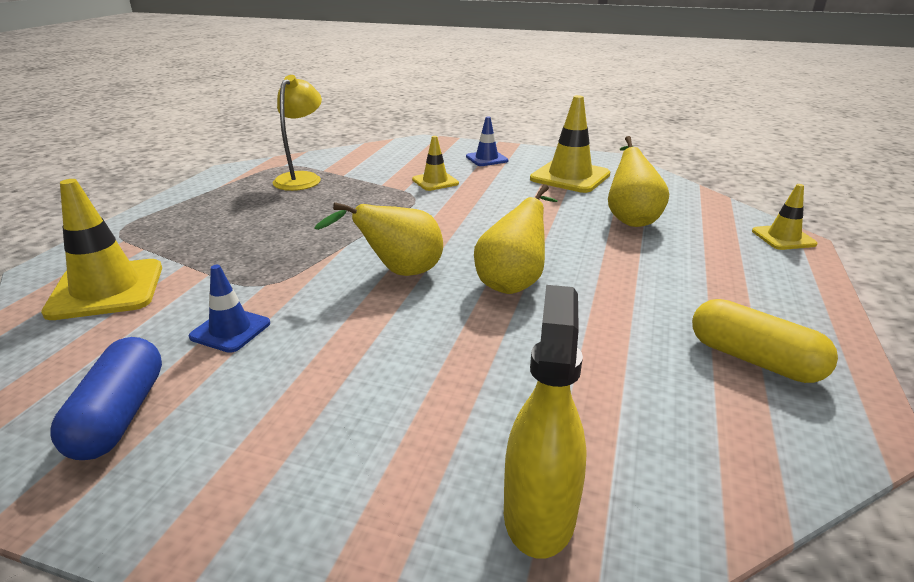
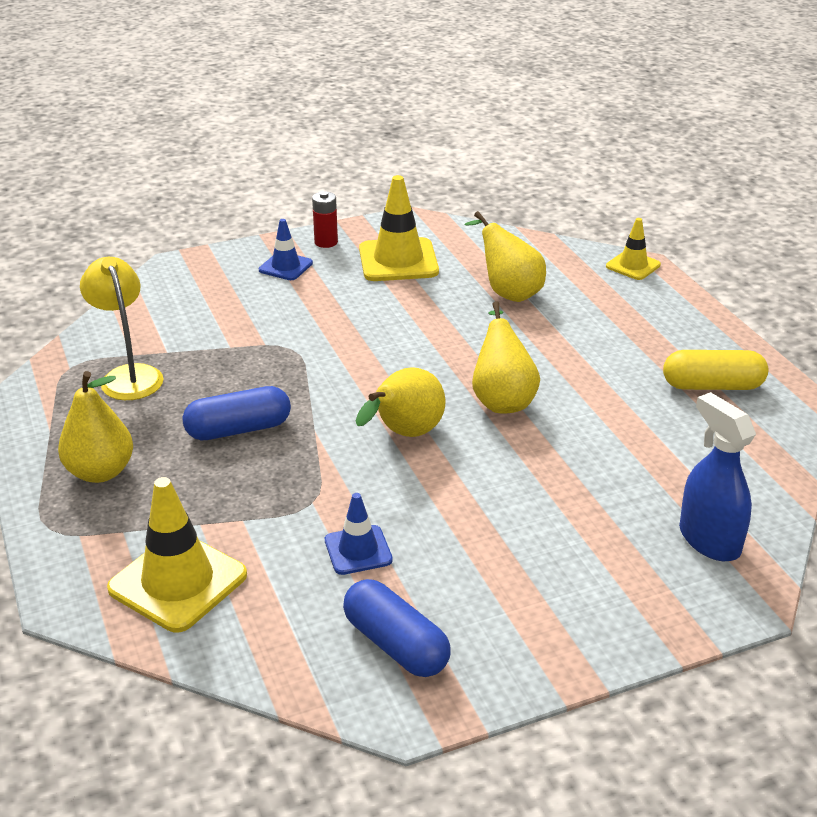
camera: 40 degrees left, 5 degrees up
(196, 215) = (100, 472): none -> yellow pear
(304, 225) = (238, 429): none -> blue capsule
(435, 181) = (280, 320): yellow traffic cone -> none
(534, 155) = (326, 242): none -> red battery
(539, 513) = (709, 540): yellow spray bottle -> blue spray bottle

